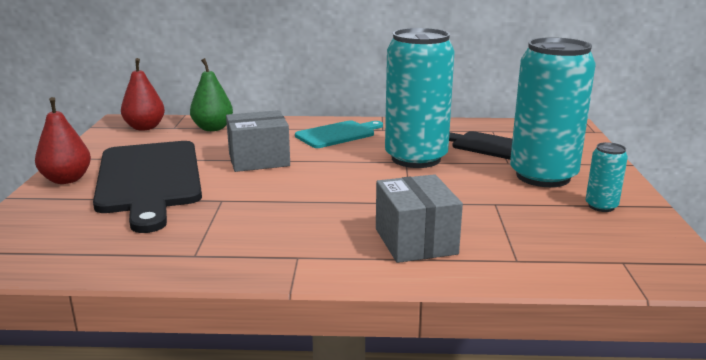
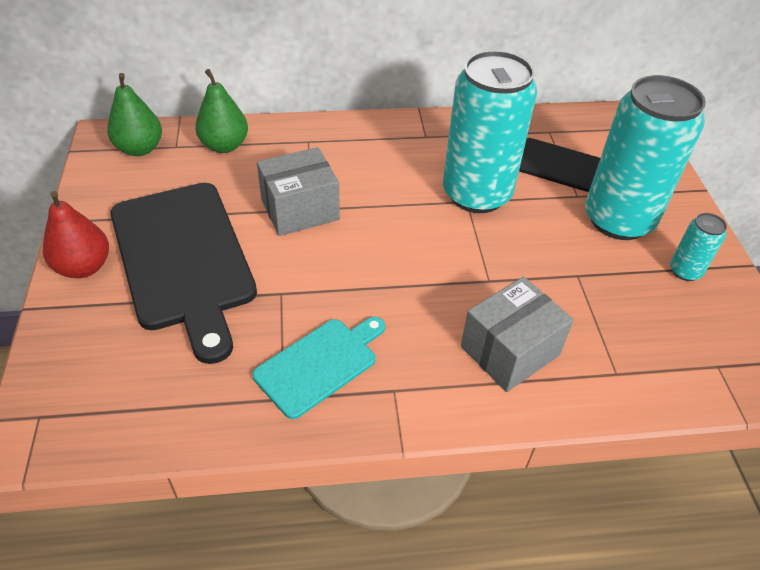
camera: 10 degrees left, 25 degrees up
(145, 127) = (140, 149): red pear -> green pear
(337, 134) = (377, 150): turquoise cutting board -> turquoise cutting board (319, 364)
(415, 241) = (510, 351): grey box -> grey box turned 75 degrees clockwise

